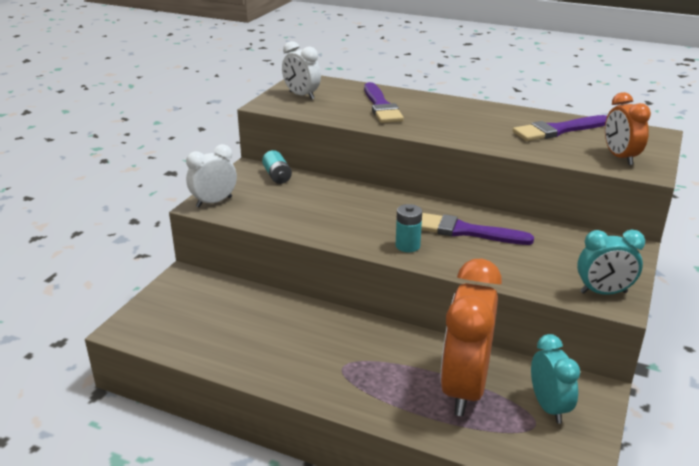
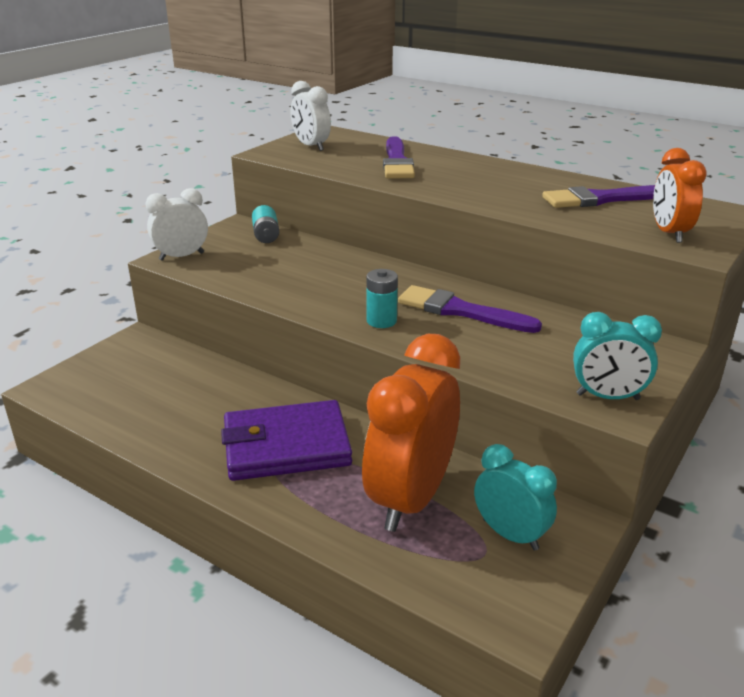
camera: 10 degrees right, 0 degrees up
(349, 357) = (286, 446): none -> purple wallet
(549, 407) = (510, 534): turquoise clock -> turquoise clock turned 45 degrees counterclockwise

